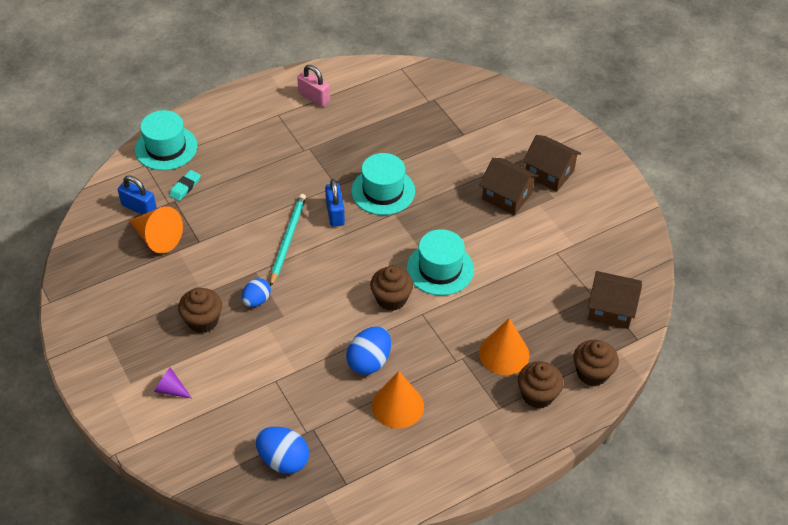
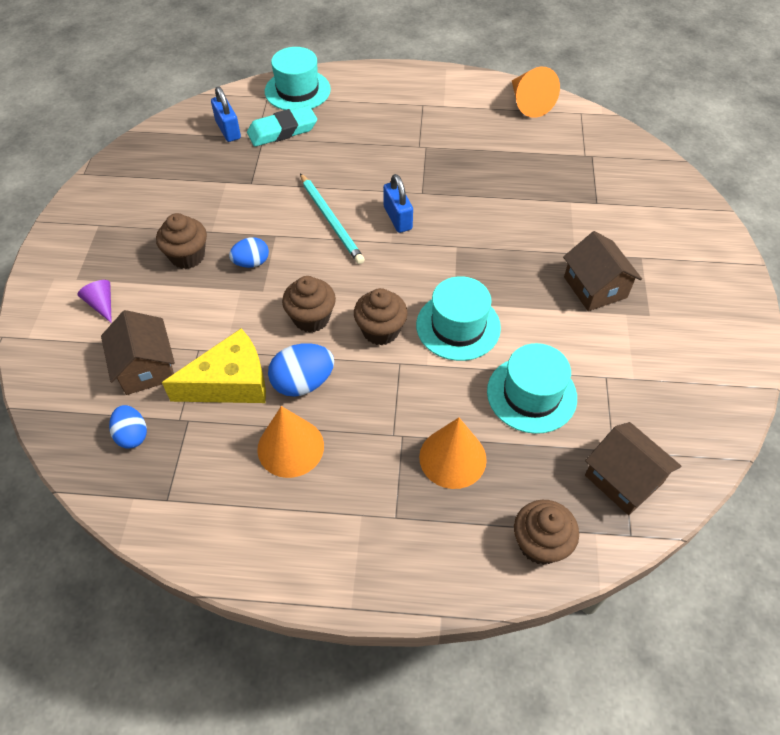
camera: 35 degrees right, 5 degrees up
(157, 238) = (219, 163): orange cone -> orange cone (528, 103)
(185, 187) = (282, 131): turquoise eraser -> turquoise eraser, size x1.74
(283, 460) = (132, 435): blue egg -> blue egg, size x0.66
(288, 239) = (331, 220): turquoise pencil -> turquoise pencil turned 105 degrees clockwise
(314, 97) = (470, 104): pink padlock -> none
(319, 389) = (230, 382): none -> yellow cheese
(335, 213) = (397, 218): blue padlock -> blue padlock turned 45 degrees counterclockwise
(383, 191) = (464, 219): turquoise hat -> turquoise hat (531, 394)
(537, 395) = (452, 530): brown cupcake -> brown cupcake (311, 318)
(549, 173) = (665, 286): brown house -> brown house (146, 367)

